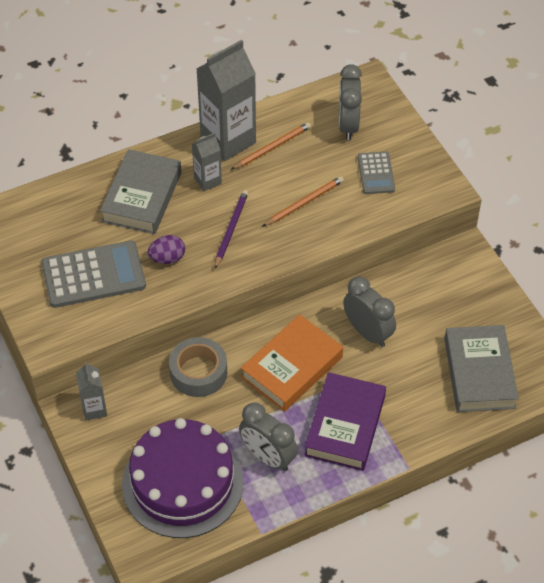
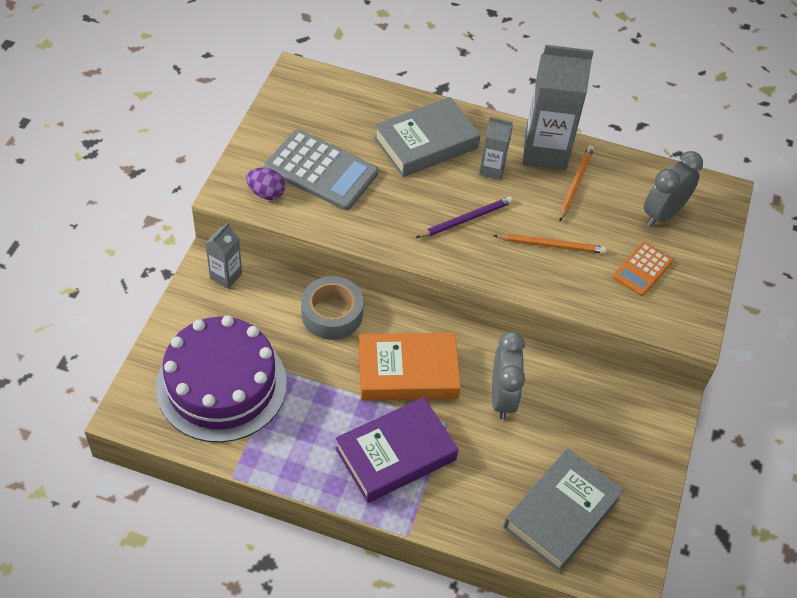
camera: 40 degrees right, 0 degrees up
(167, 258) = (390, 202): purple egg -> purple egg (266, 193)
(268, 457) = (306, 423): grey clock -> none
(272, 147) = (575, 184): orange pencil -> orange pencil turned 75 degrees counterclockwise
(376, 173) = (642, 269): grey calculator -> orange calculator

